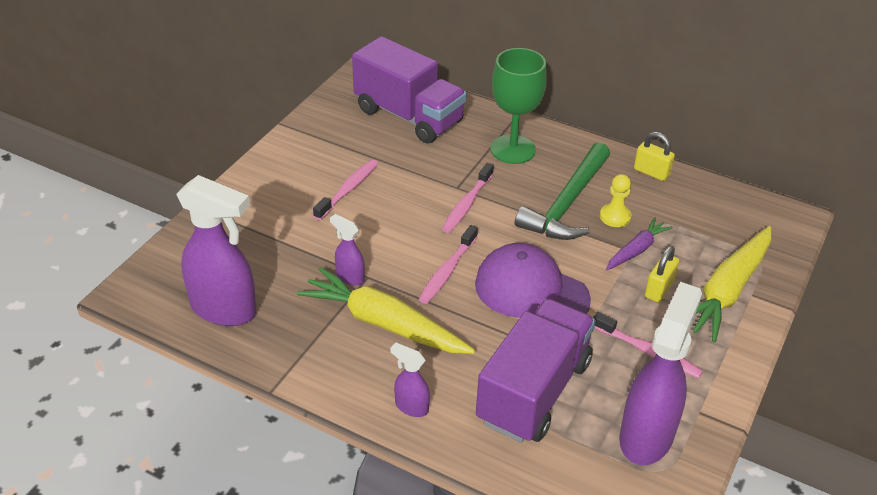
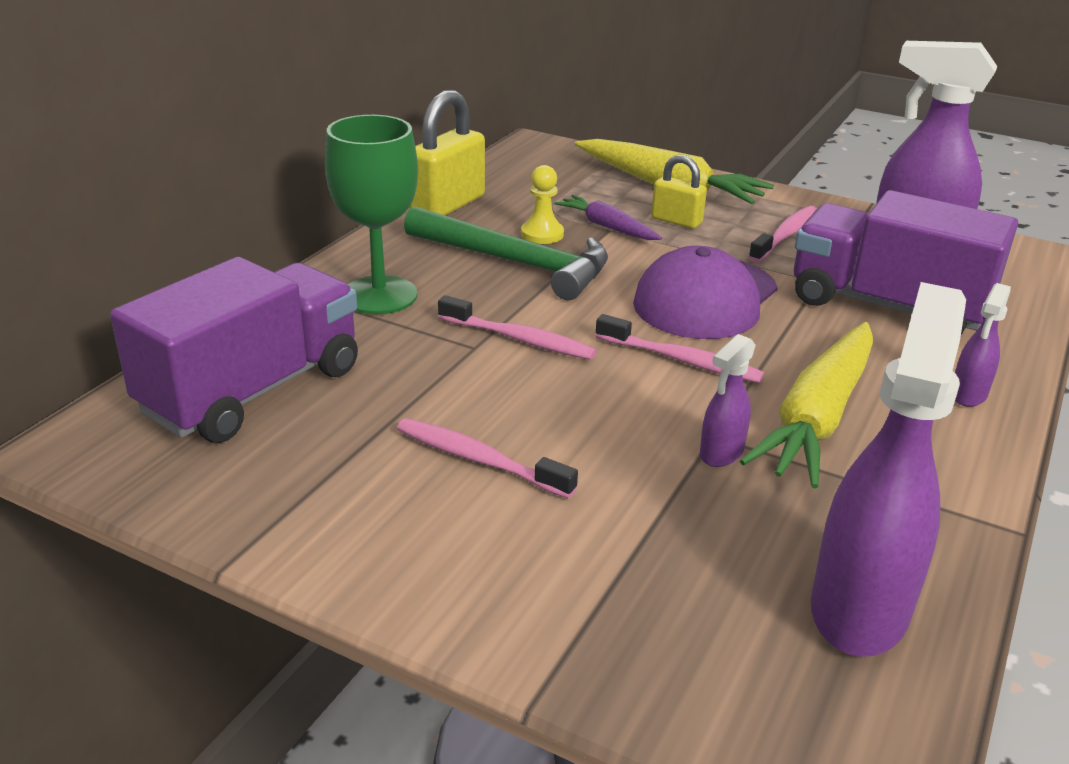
camera: 90 degrees left, 10 degrees down
(651, 172) = (447, 205): yellow padlock -> yellow padlock, size x1.70

